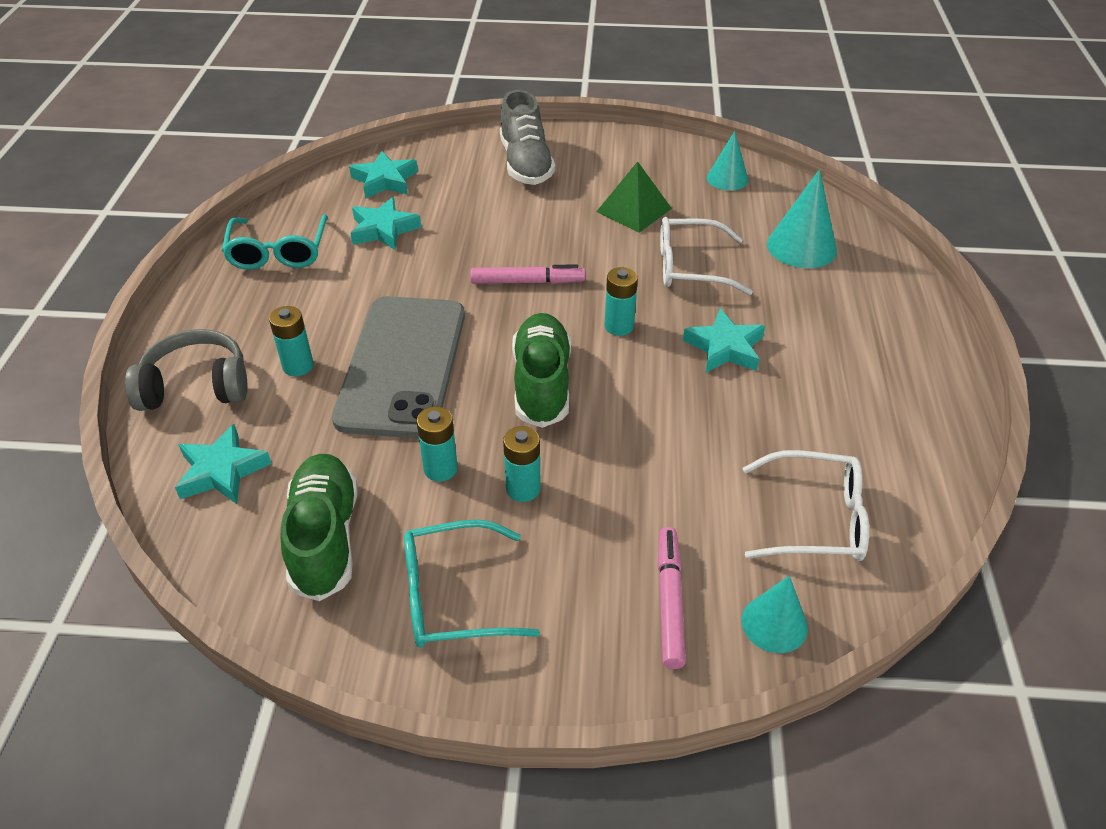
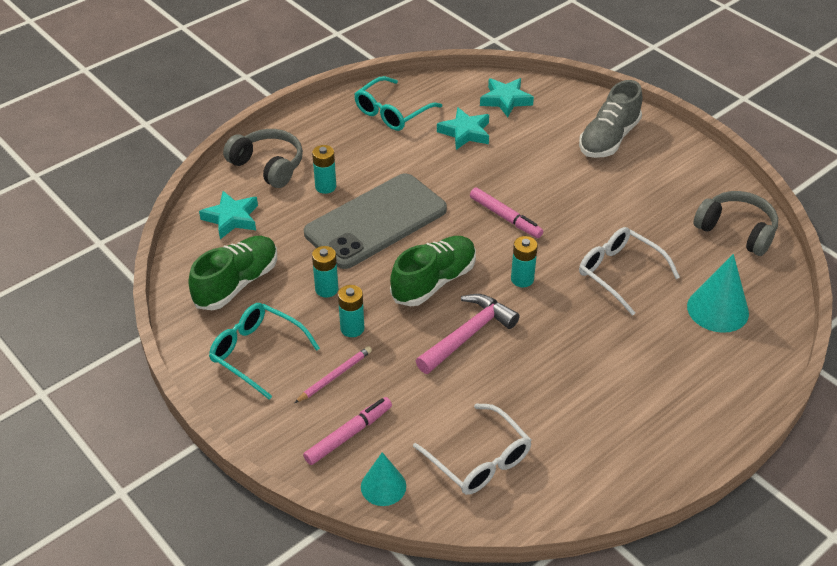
camera: 45 degrees right, 0 degrees up
(572, 552) = (335, 376): none -> pink pencil
(634, 210) = (637, 213): green pyramid -> none
(642, 410) = (468, 335): none -> pink hammer
(725, 348) = (567, 335): turquoise star -> none
(727, 179) = (736, 231): turquoise cone -> grey headphones

